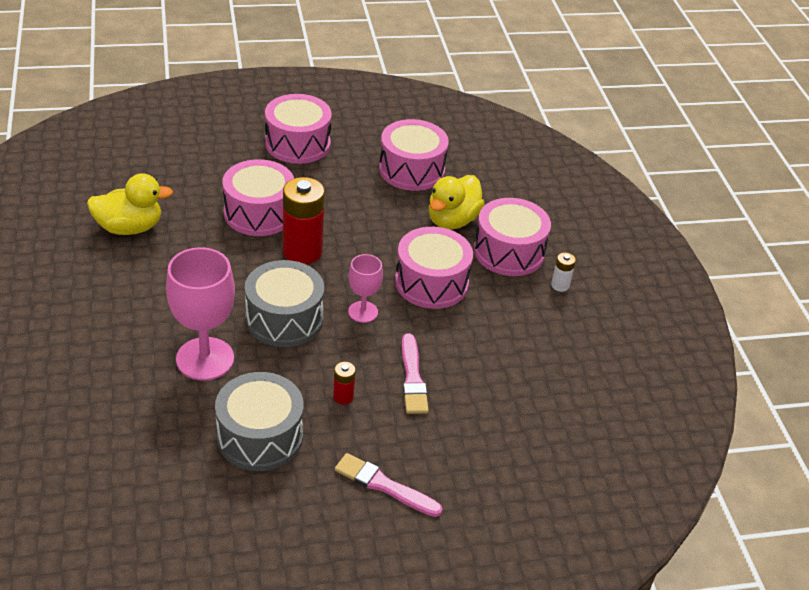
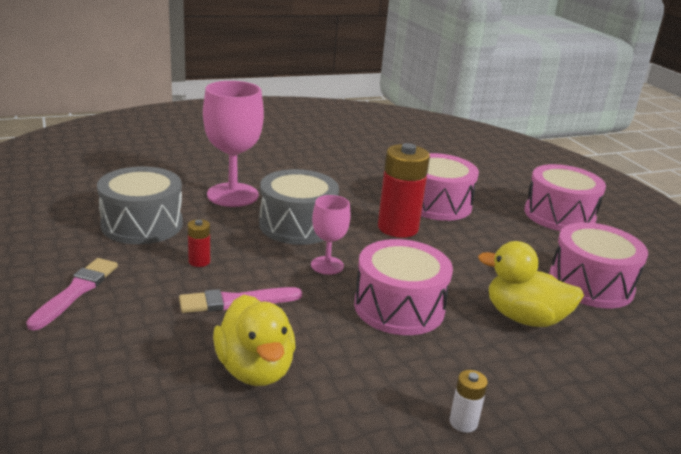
camera: 80 degrees right, 15 degrees down
(129, 227) = (375, 156): yellow duck -> yellow duck (255, 369)
(509, 252) = (500, 368): pink drum -> none

